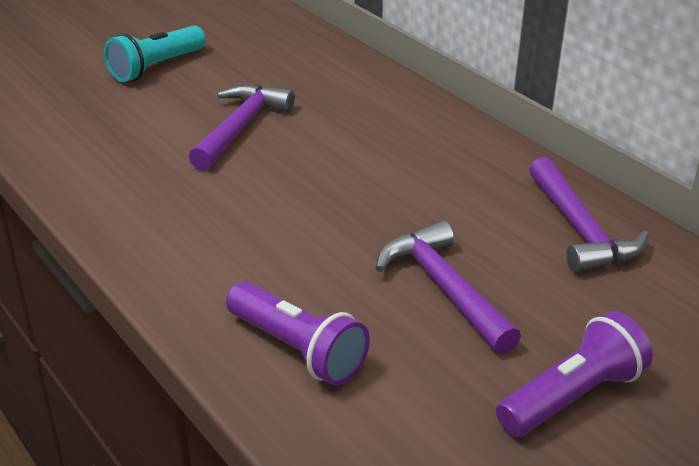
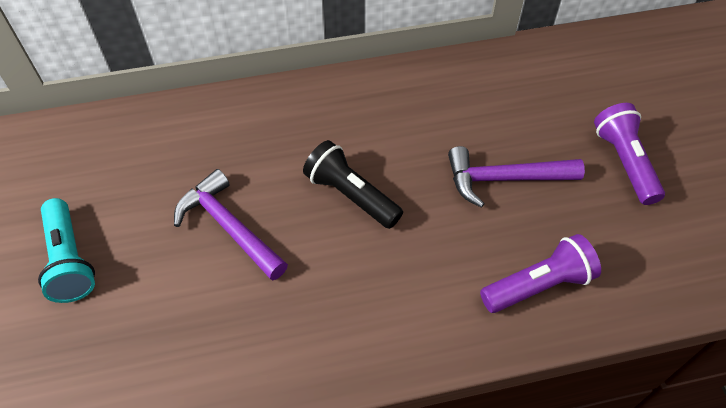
camera: 65 degrees left, 20 degrees up
(331, 185) = (351, 195): none -> black flashlight
(579, 229) = (471, 85): purple hammer -> none

